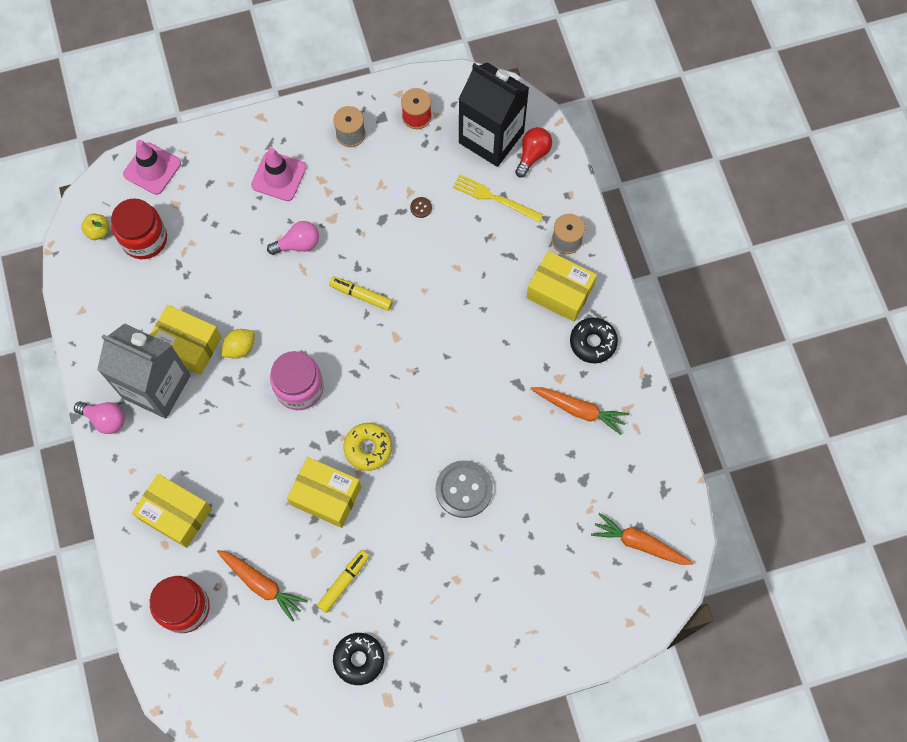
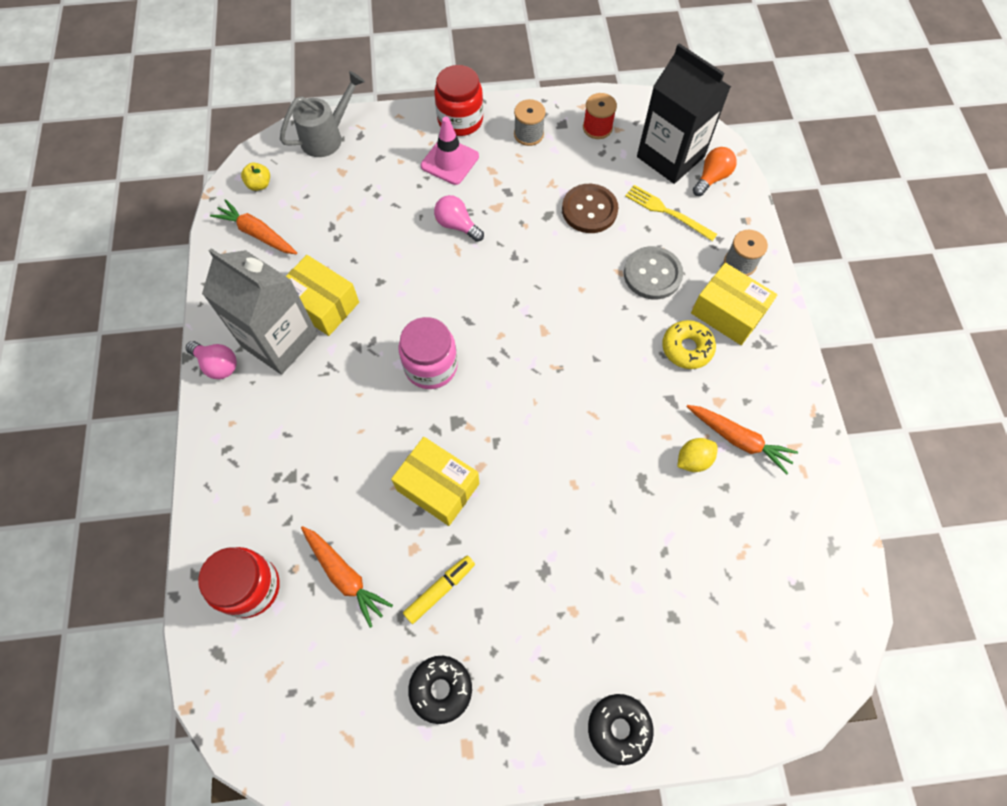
camera: 10 degrees right, 5 degrees down
(144, 239) = (303, 198): red jar -> red jar (460, 120)
(152, 169) = (326, 137): pink traffic cone -> grey watering can
(176, 514) = (267, 478): yellow box -> none
(240, 348) = (376, 316): yellow lemon -> yellow lemon (693, 460)
(298, 244) = (457, 225): pink light bulb -> pink light bulb turned 135 degrees counterclockwise
(361, 295) = (513, 284): yellow marker -> none
(368, 448) = (494, 442): yellow donut -> yellow donut (687, 348)
(421, 207) = (589, 210): brown button -> brown button, size x2.45
(464, 489) = (596, 506): grey button -> grey button (652, 274)
(532, 155) = (711, 178): red light bulb -> orange light bulb
(593, 342) = (760, 370): black donut -> black donut (619, 728)
(639, 543) = (798, 606): orange carrot -> orange carrot (257, 234)

